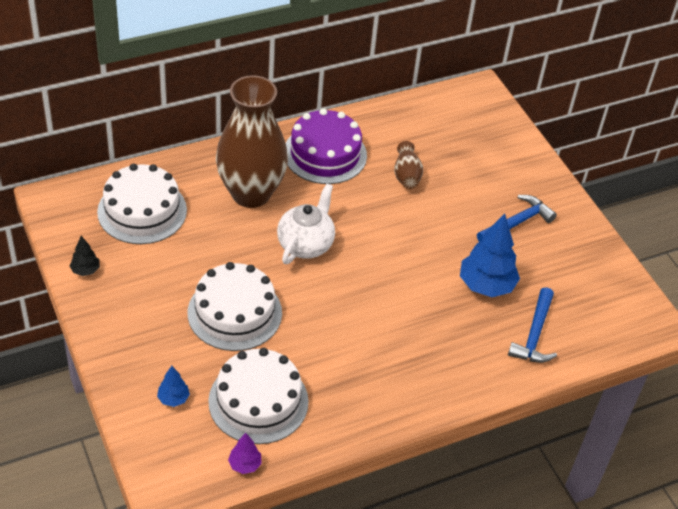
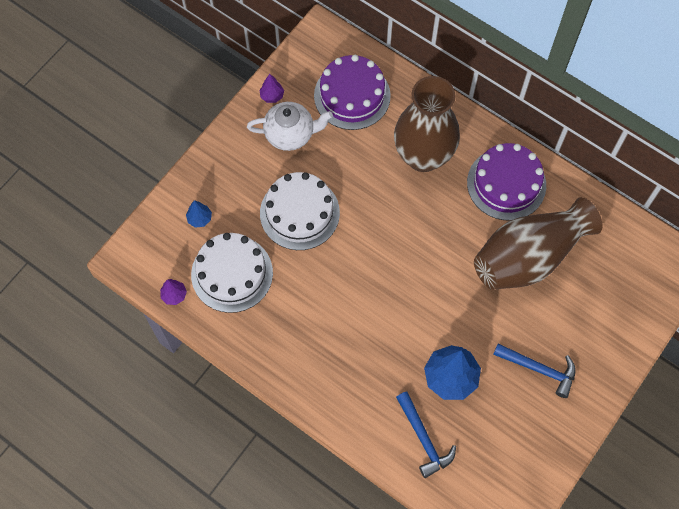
camera: 65 degrees right, 20 degrees up
(85, 270) = (272, 96): black tree -> purple tree
(142, 211) = (352, 95): white cake -> purple cake
(305, 244) = (399, 223): white teapot -> white teapot (290, 134)
(406, 175) = (529, 257): brown vase -> brown vase, size x2.38
(534, 335) = (424, 439): blue hammer -> blue hammer turned 105 degrees counterclockwise

